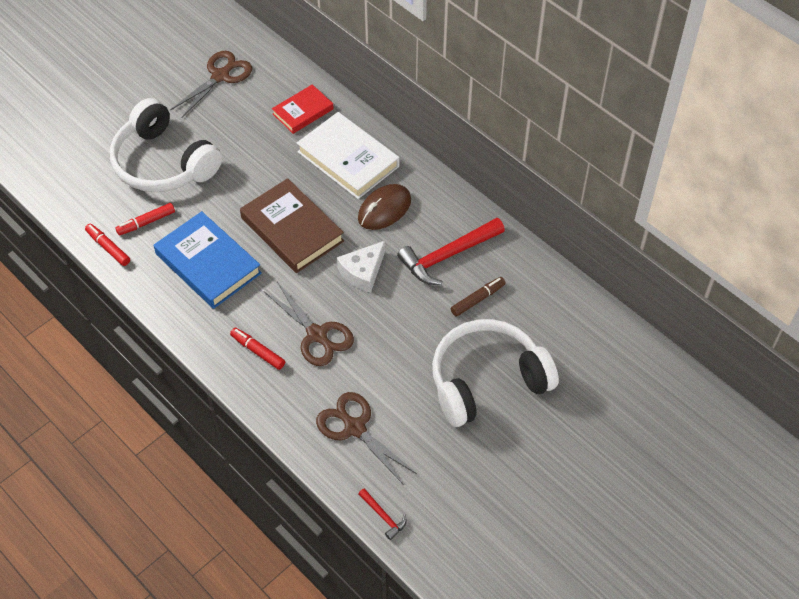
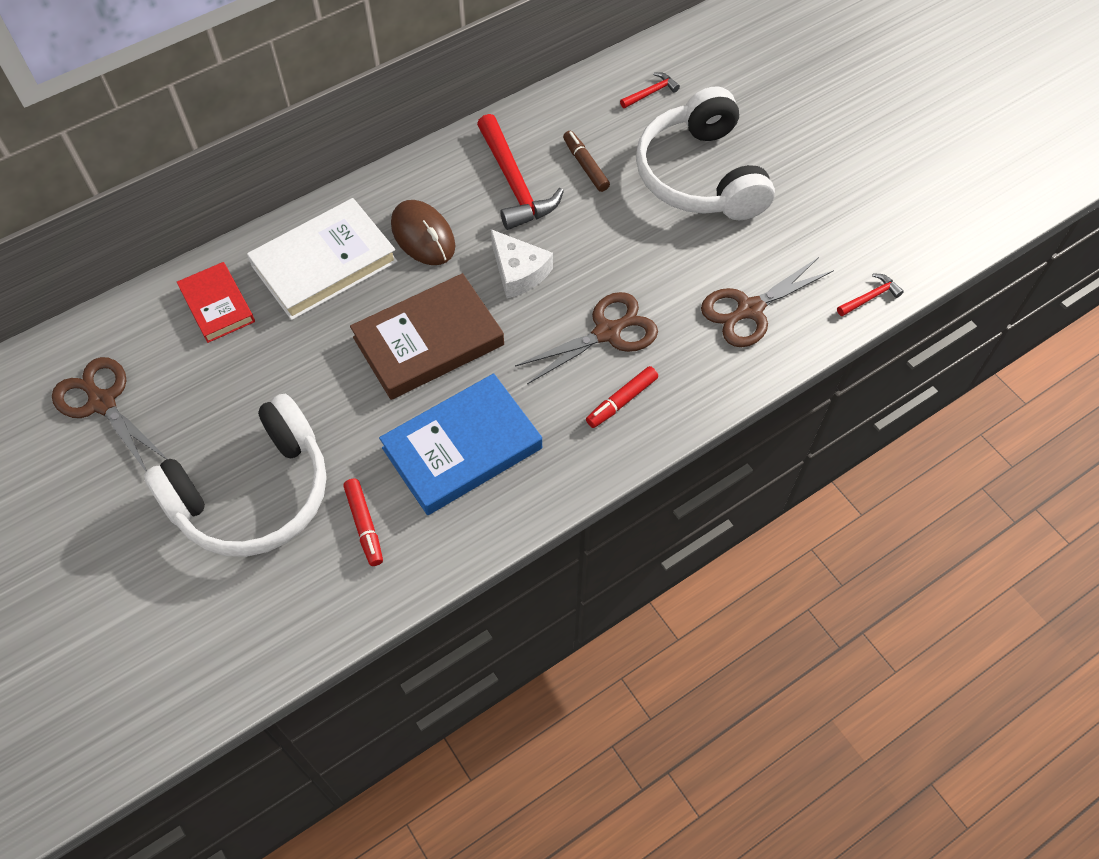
camera: 80 degrees left, 5 degrees up
(108, 248) = (399, 581): red marker -> none
(571, 335) = (650, 93): none -> red hammer

